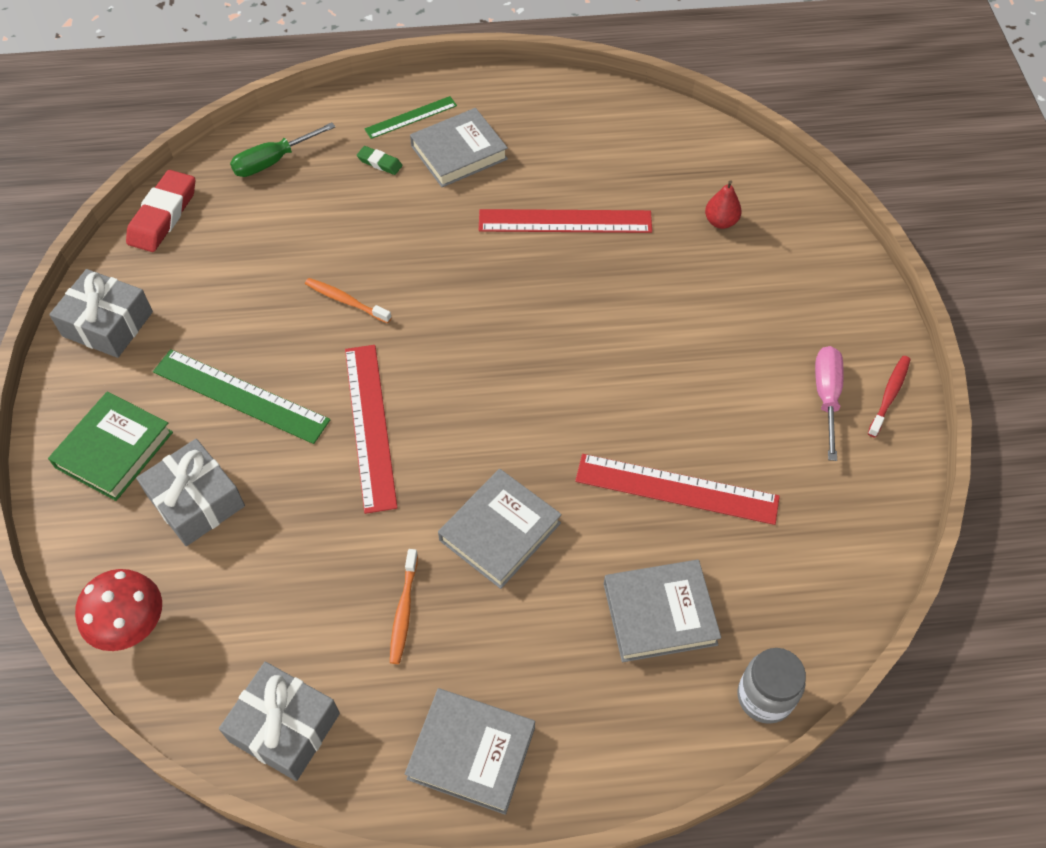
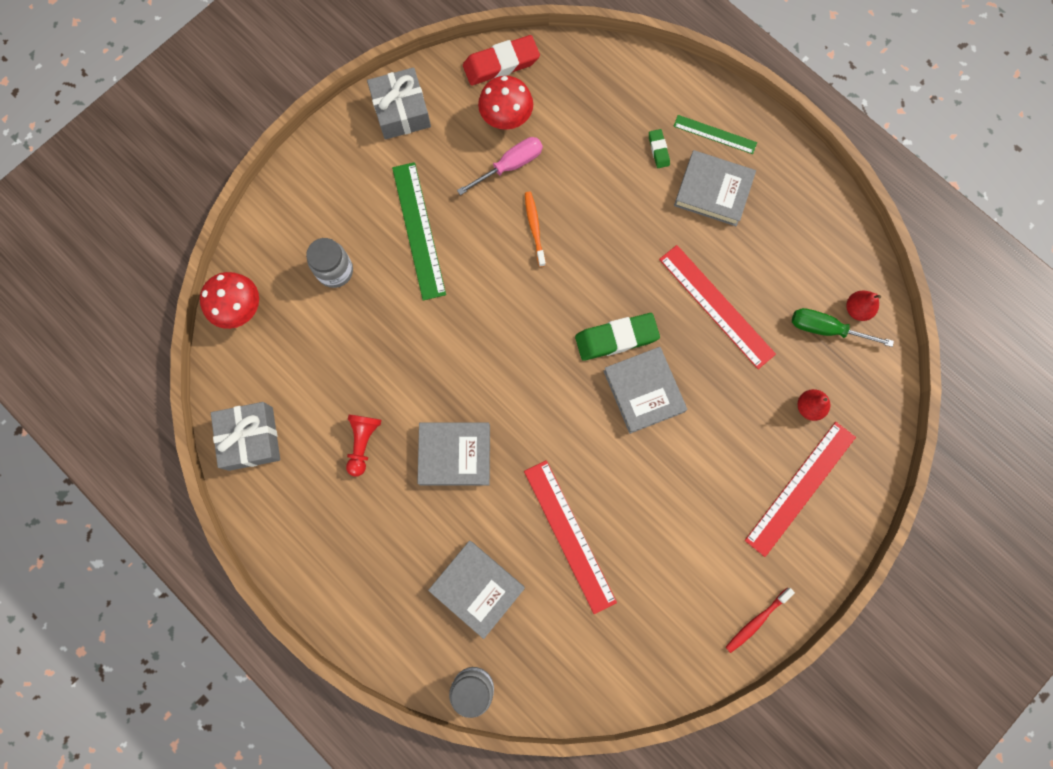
camera: 50 degrees right, 20 degrees up
(114, 449) = (328, 196): green book -> none
(196, 501) = (335, 271): grey gift -> grey jar
(219, 249) = (506, 119): none -> red mushroom
(272, 162) = (599, 85): green screwdriver -> green screwdriver (825, 329)
(369, 426) = (461, 320): red ruler -> red ruler (800, 488)
(404, 611) = (363, 443): orange toothbrush -> red pawn
(471, 752) = (313, 548): grey book -> grey book (644, 391)
(518, 313) = (616, 338): none -> green eraser
(665, 133) = (857, 309): none -> red pear
(826, 396) = (720, 580): pink screwdriver -> pink screwdriver (510, 165)
(889, 395) = (756, 621): red toothbrush -> red toothbrush turned 150 degrees clockwise

